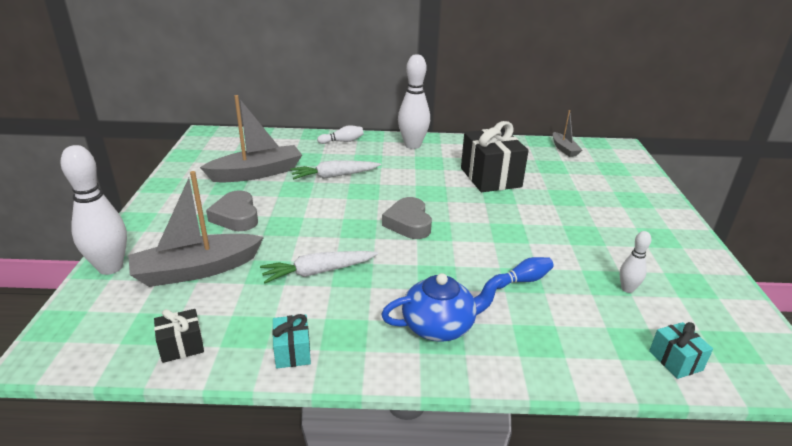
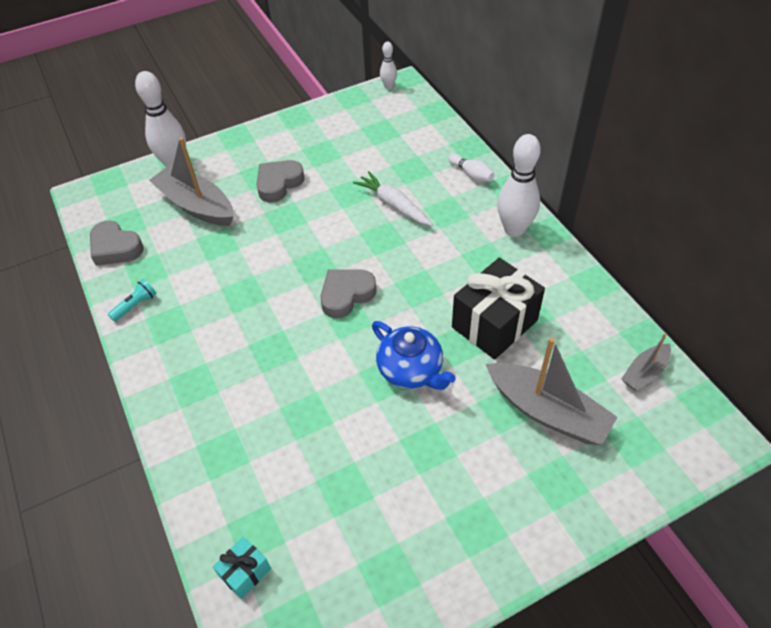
camera: 65 degrees right, 20 degrees up
(181, 346) = (115, 248): black gift -> grey heart
(257, 173) = (357, 155): grey boat -> grey boat (547, 411)
(292, 352) = (135, 305): turquoise gift -> turquoise flashlight
(318, 272) = (233, 272): white carrot -> none
(440, 326) = (206, 378): blue teapot -> blue teapot (411, 370)
(522, 280) = (304, 416): blue bowling pin -> none
(627, 289) = (342, 511): white bowling pin -> white bowling pin (388, 86)

